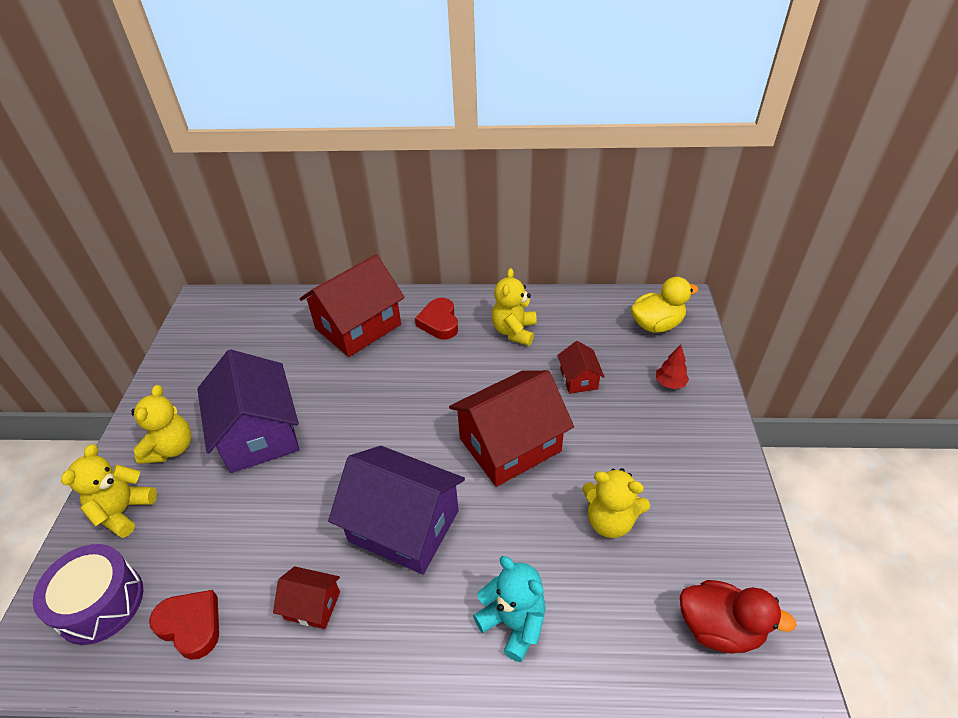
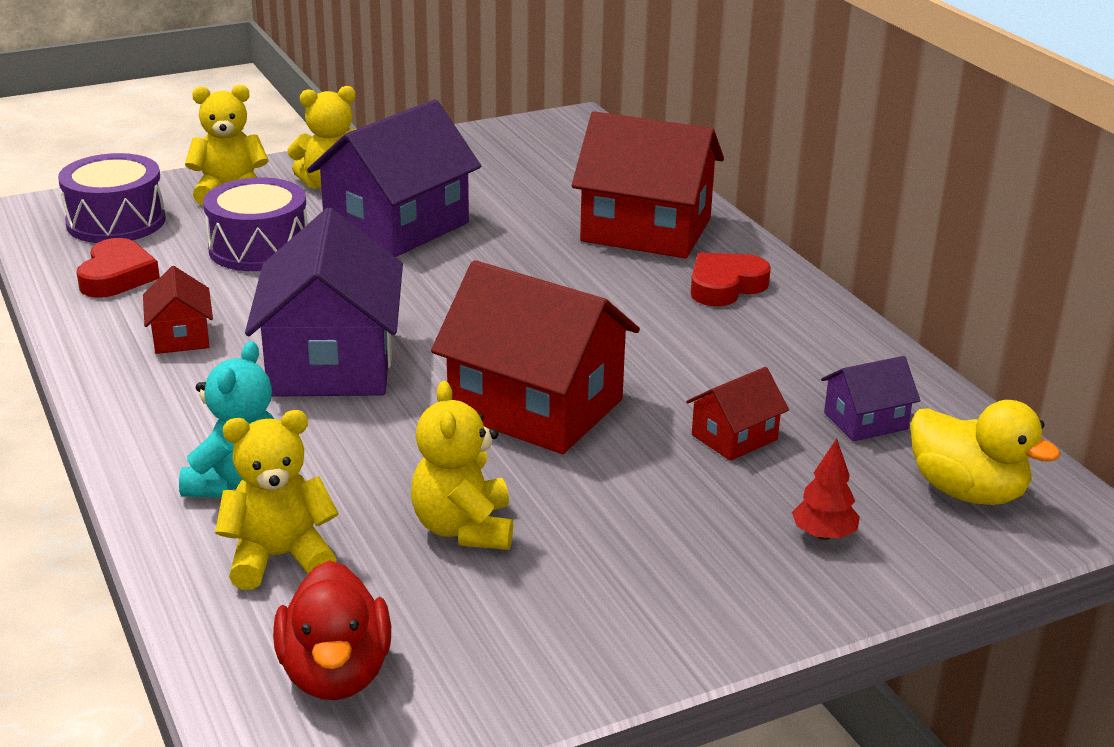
camera: 60 degrees right, 15 degrees down
(224, 519) = (259, 248): none -> purple drum
(514, 331) = (779, 353): yellow teddy bear -> yellow teddy bear (279, 557)
(588, 329) = (865, 421): none -> purple house

